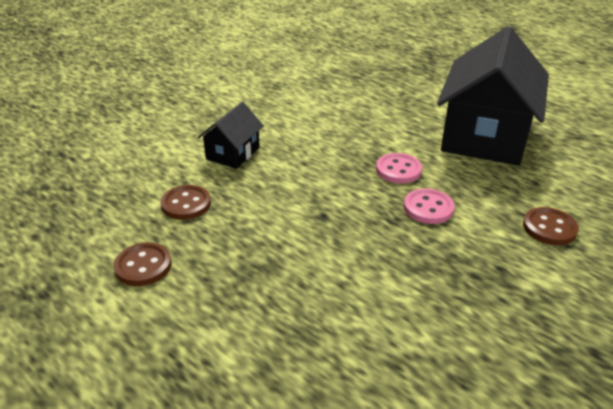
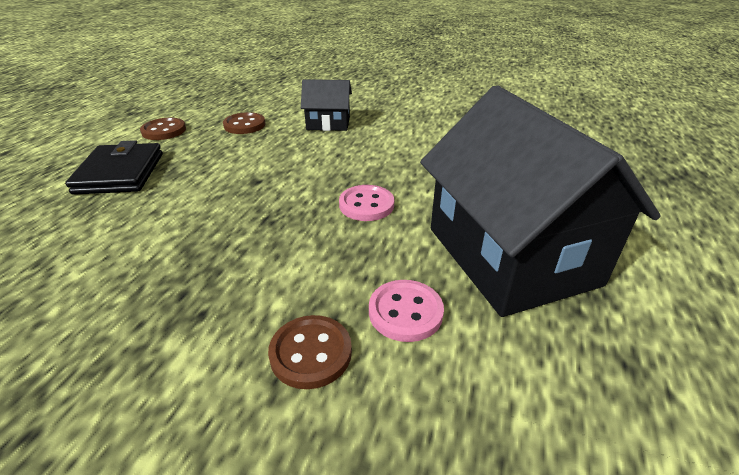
camera: 65 degrees right, 0 degrees up
(238, 306) = (120, 173): none -> black wallet
(428, 208) = (302, 238): pink button -> pink button (405, 312)
(485, 136) = (511, 255): black house -> black house turned 75 degrees clockwise

